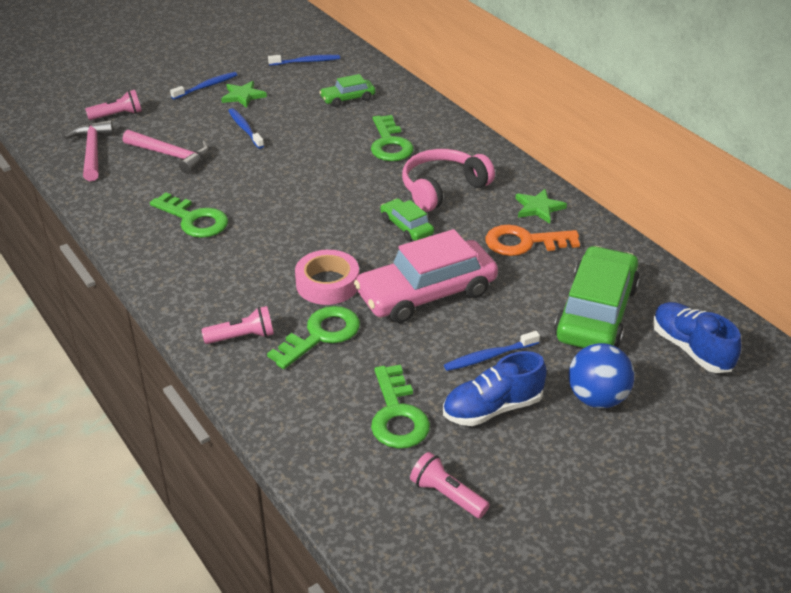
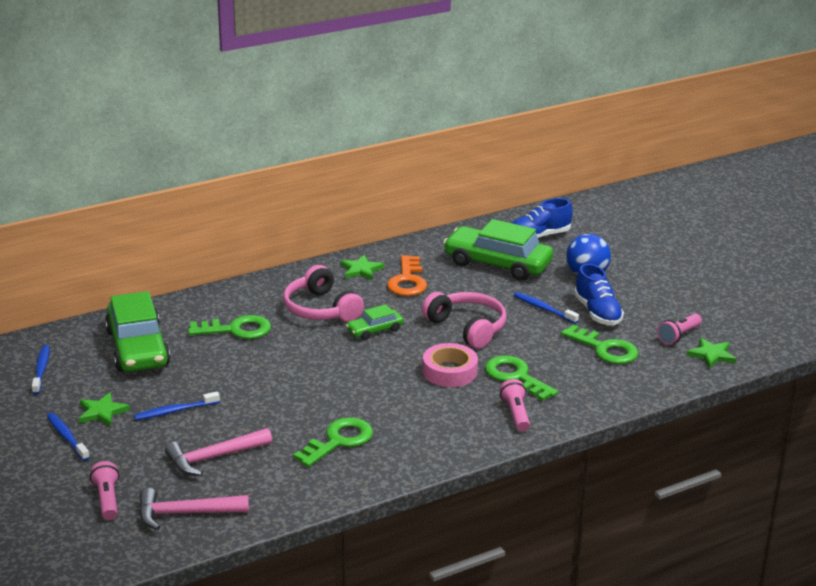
camera: 85 degrees left, 10 degrees down
(171, 156) = (213, 458): pink hammer -> pink hammer turned 150 degrees counterclockwise
(347, 98) = (137, 348): green car -> green car, size x2.02
(397, 415) = (605, 349): green key -> green key turned 45 degrees clockwise
(400, 532) = (711, 355): none -> green star
(426, 293) = (467, 328): pink car -> pink headphones
(489, 356) = (543, 309): blue toothbrush -> blue toothbrush turned 150 degrees clockwise

